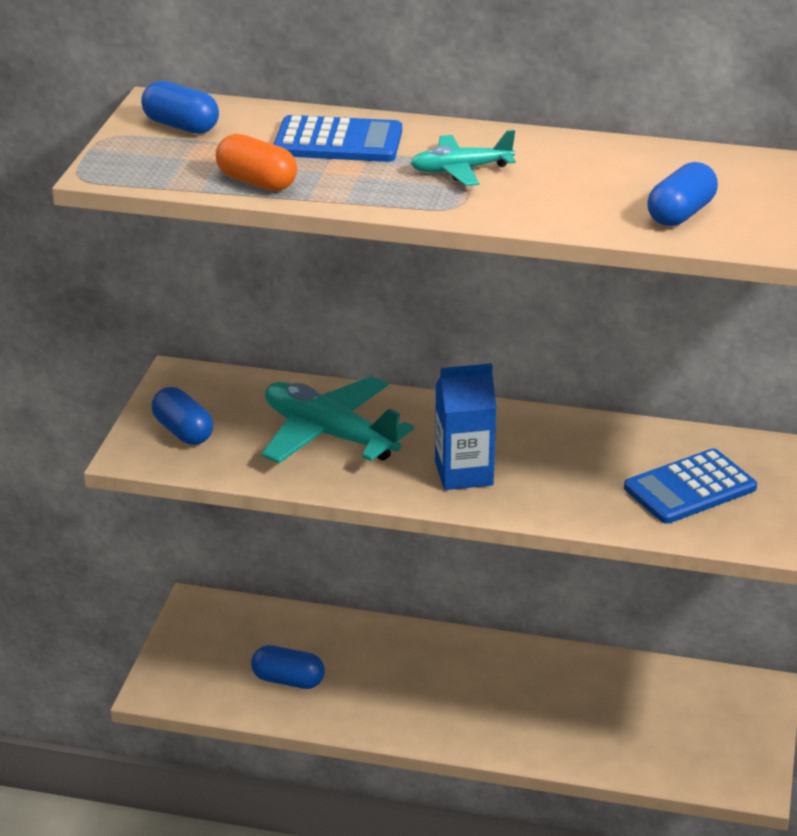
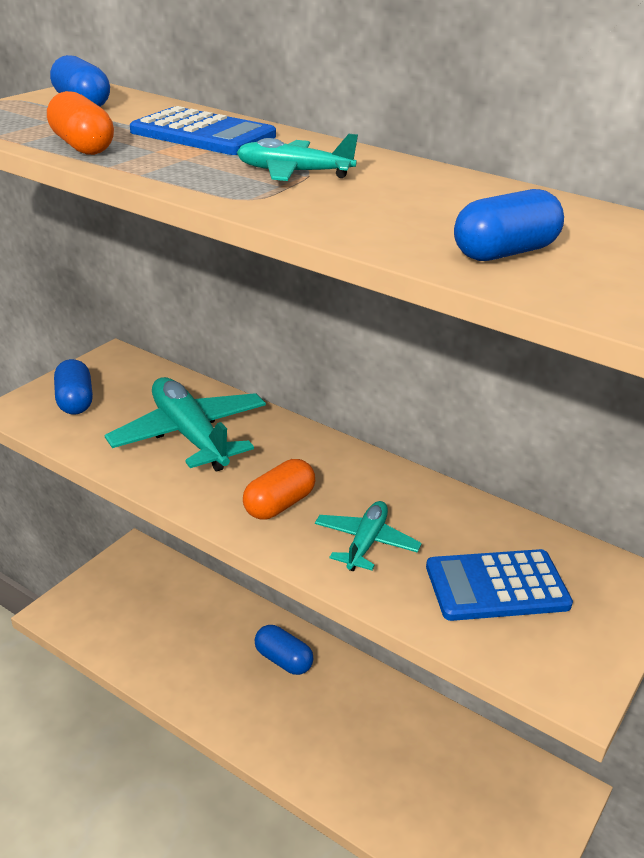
camera: 20 degrees right, 0 degrees up
(288, 680) = (157, 637): blue capsule -> blue capsule (283, 660)
(464, 473) = (279, 504): blue carton -> orange capsule
(562, 484) = (366, 543): none -> turquoise plane

